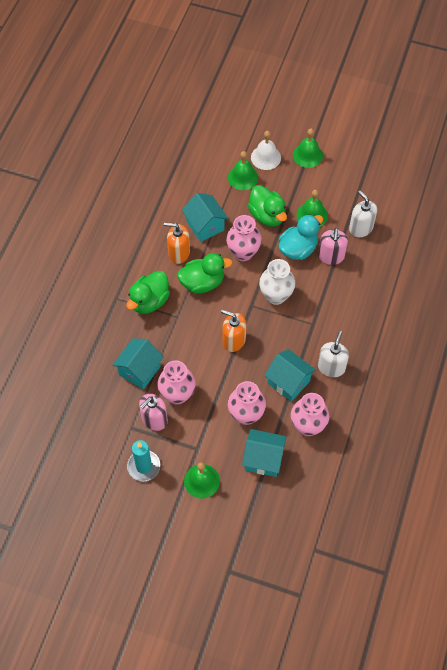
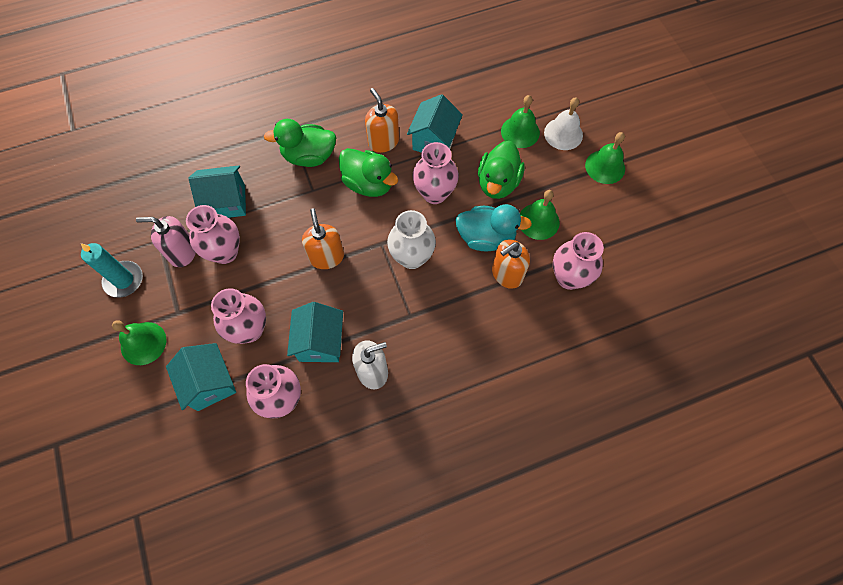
camera: 50 degrees right, 5 degrees up
(331, 256) = (507, 274): pink soap dispenser -> orange soap dispenser
(360, 228) = (569, 277): white soap dispenser -> pink vase

